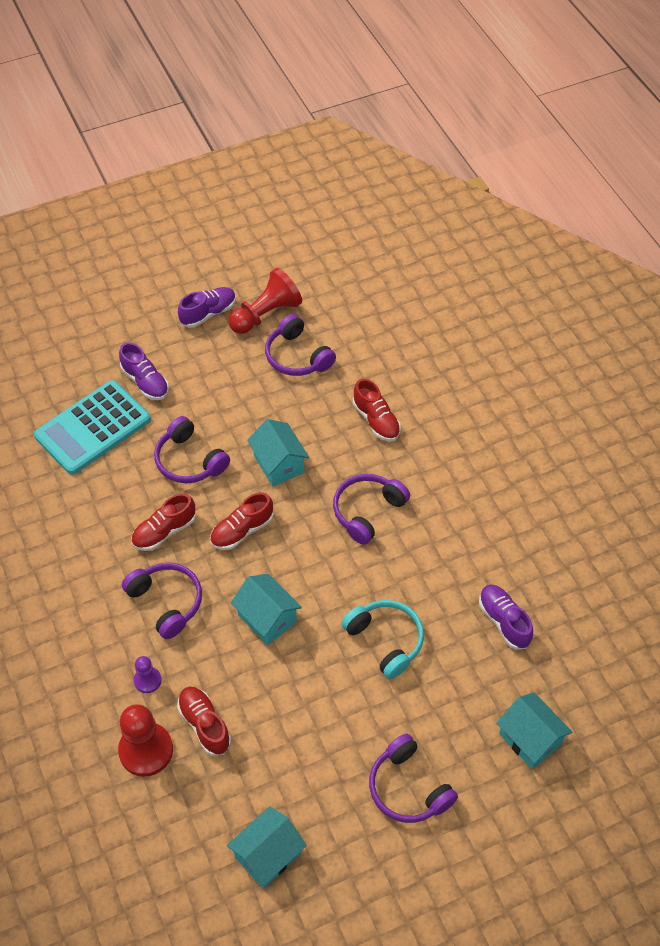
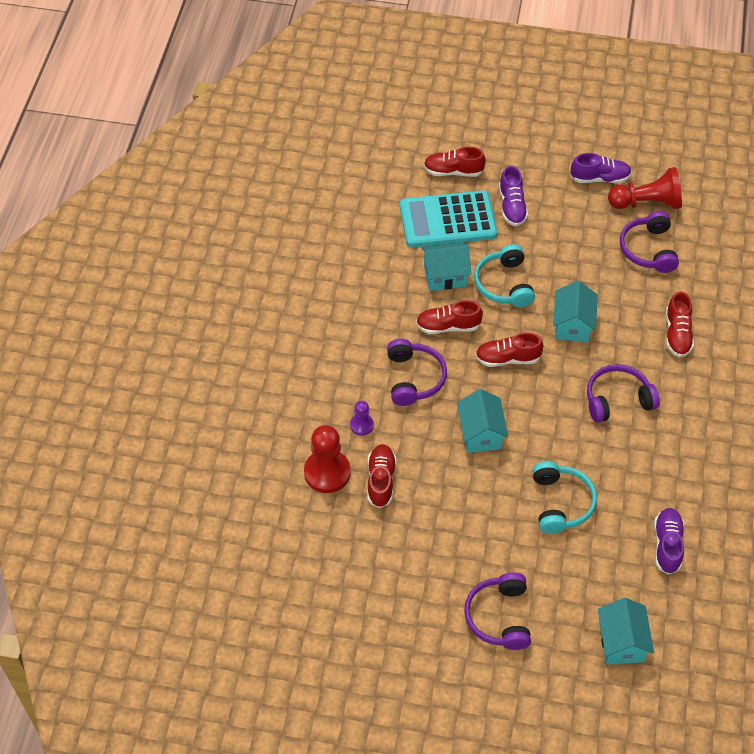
camera: 35 degrees right, 0 degrees up
(66, 378) = (453, 171): none -> red shoe
(189, 460) = (504, 284): purple headphones -> turquoise headphones
(268, 855) = (362, 597): turquoise house -> turquoise house (445, 276)

